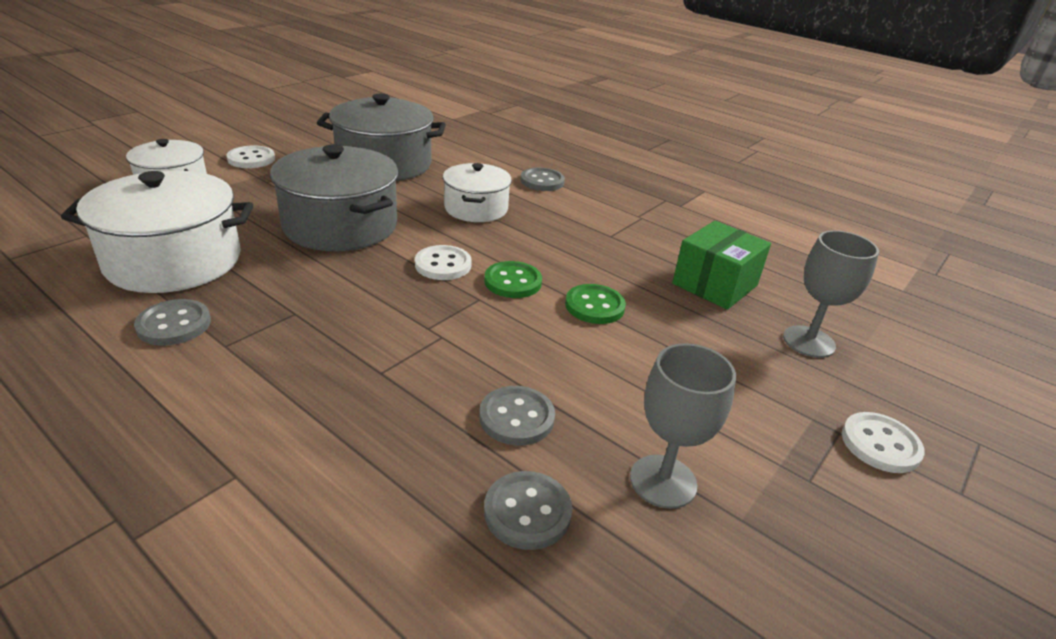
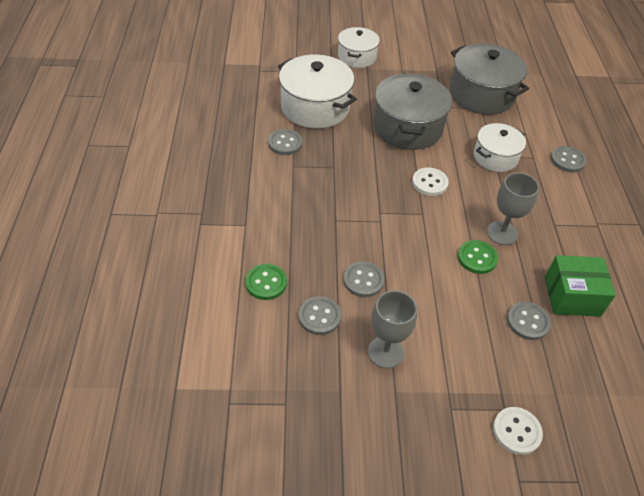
camera: 50 degrees right, 15 degrees up
(251, 159) = (412, 55): white button -> none
(513, 282) = (452, 215): green button -> green button (266, 283)
(722, 332) = (528, 322): none -> grey button
(808, 342) = (573, 365): grey goblet -> grey goblet (502, 233)

